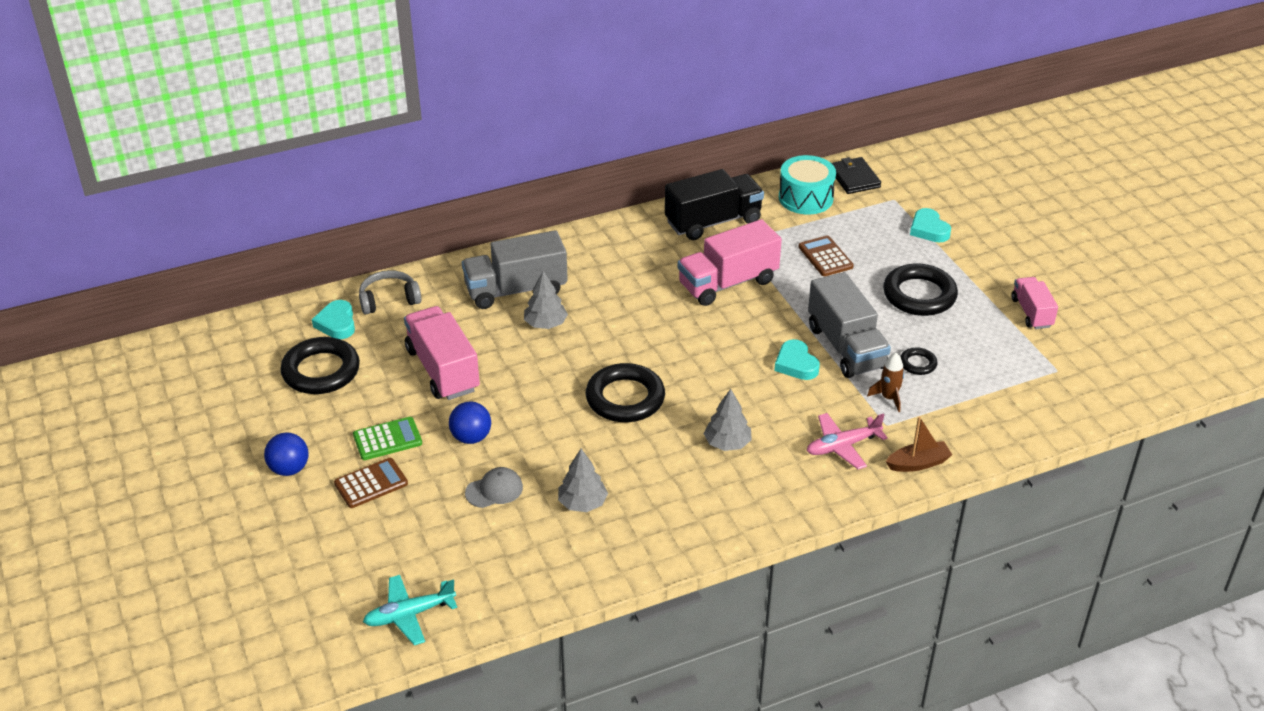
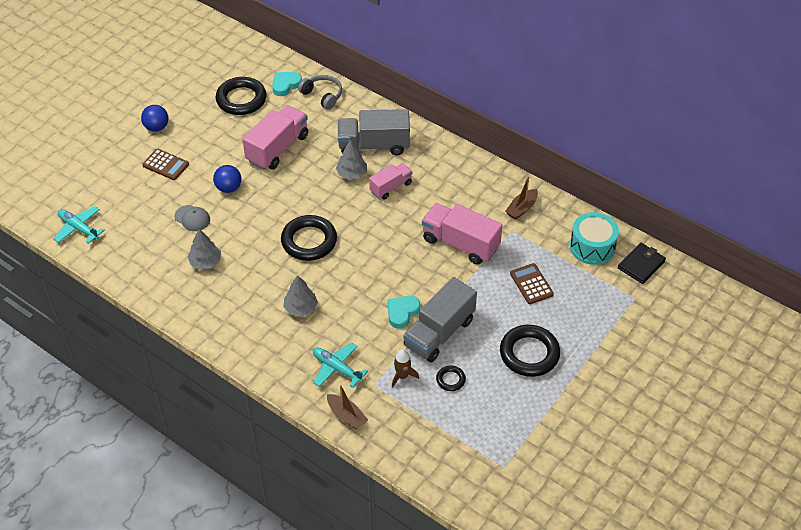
camera: 60 degrees right, 10 degrees up
(387, 439) = (204, 154): green calculator -> none
(516, 290) = (374, 145): grey truck -> grey truck turned 45 degrees counterclockwise
(713, 222) = (521, 208): black truck -> brown boat
(825, 257) = (531, 284): brown calculator -> brown calculator turned 60 degrees counterclockwise
(842, 446) = (336, 368): pink plane -> turquoise plane
(928, 229) = (614, 332): turquoise heart -> none
(1031, 313) = (560, 429): pink truck -> pink truck (391, 187)

